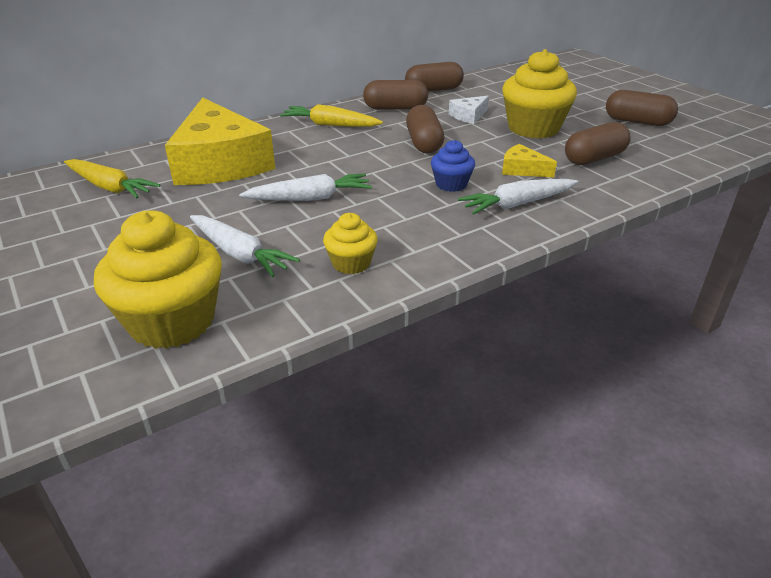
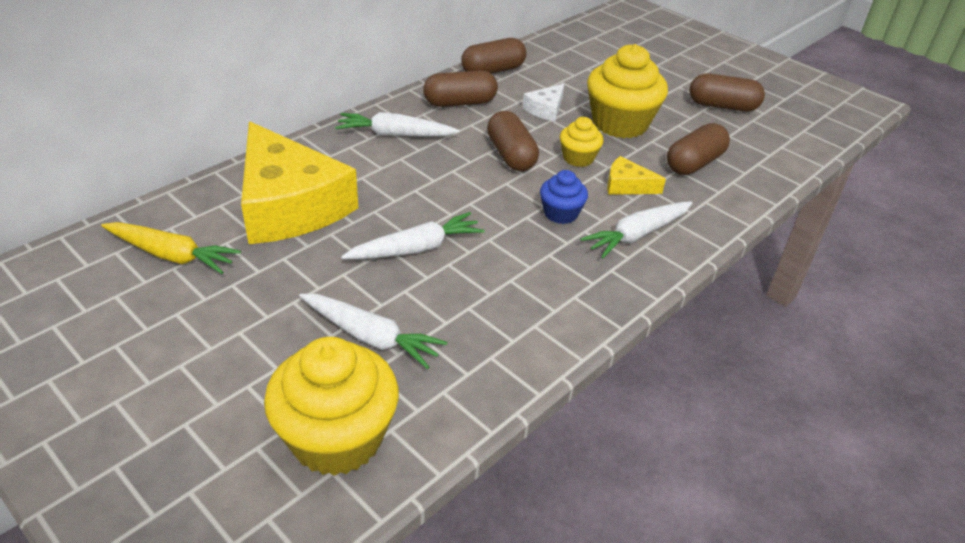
camera: 15 degrees left, 5 degrees up
(330, 125) = (395, 135): yellow carrot -> white carrot
(351, 263) = (495, 335): yellow cupcake -> yellow cupcake (578, 158)

